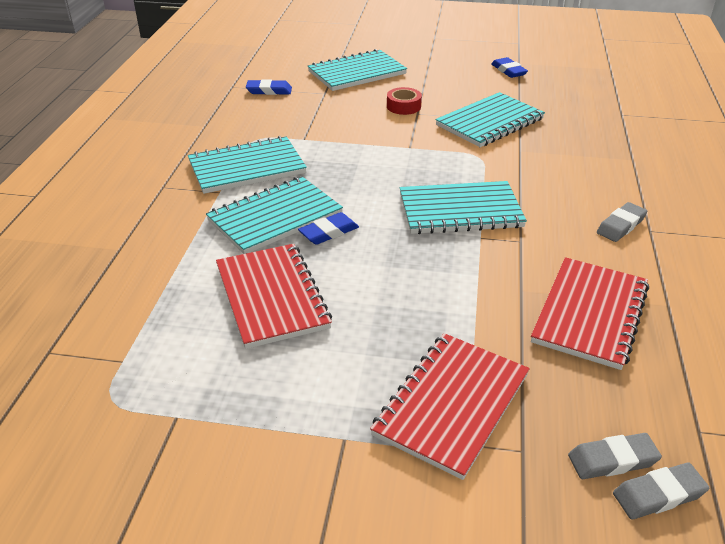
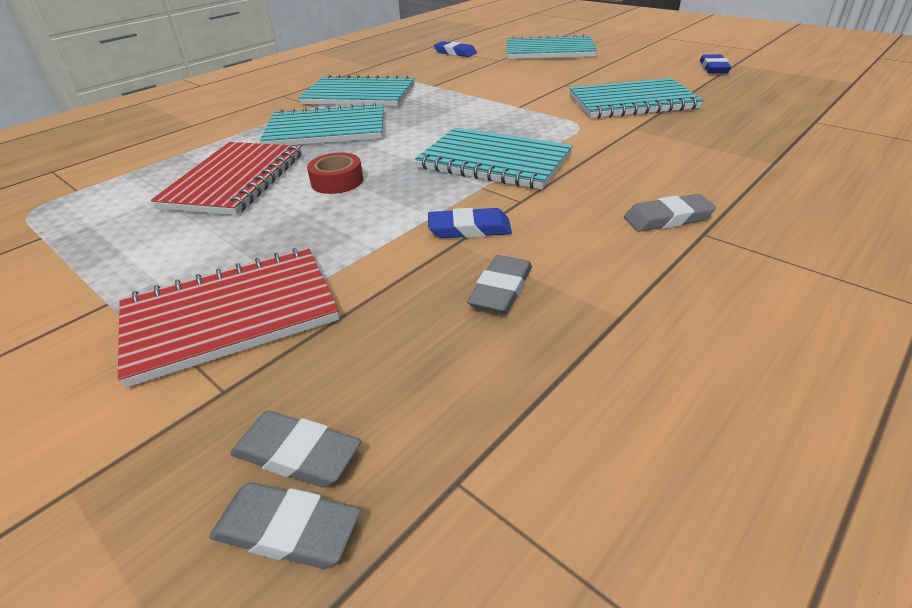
camera: 35 degrees right, 0 degrees up
(329, 232) = (351, 149): blue eraser -> blue eraser (469, 229)
(403, 106) = (558, 78): red tape -> red tape (337, 181)
(590, 314) = (501, 290): red notebook -> grey eraser

